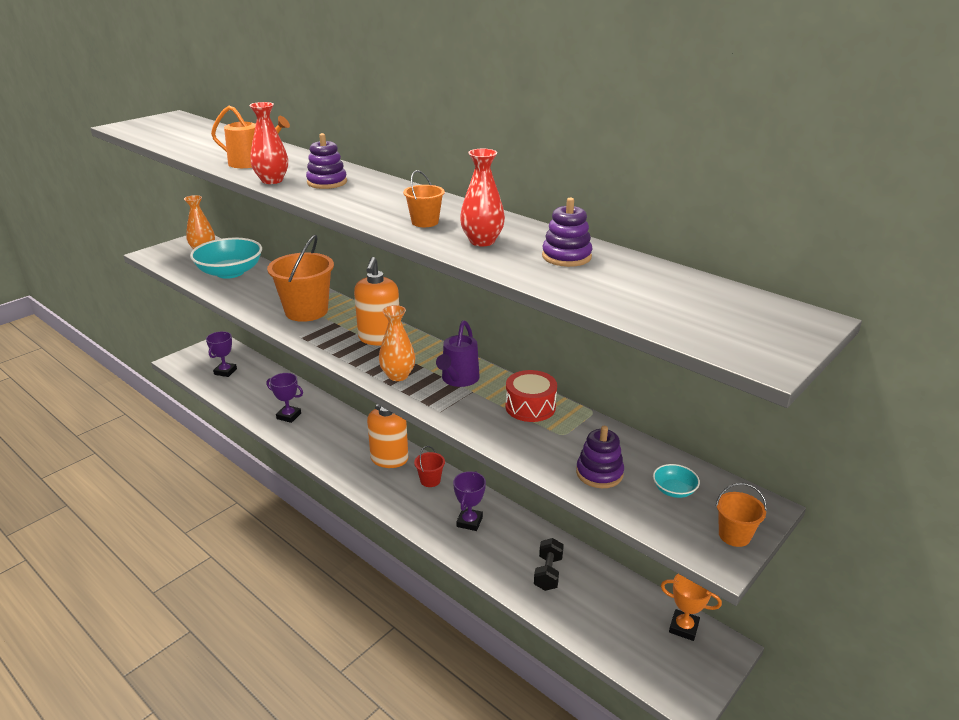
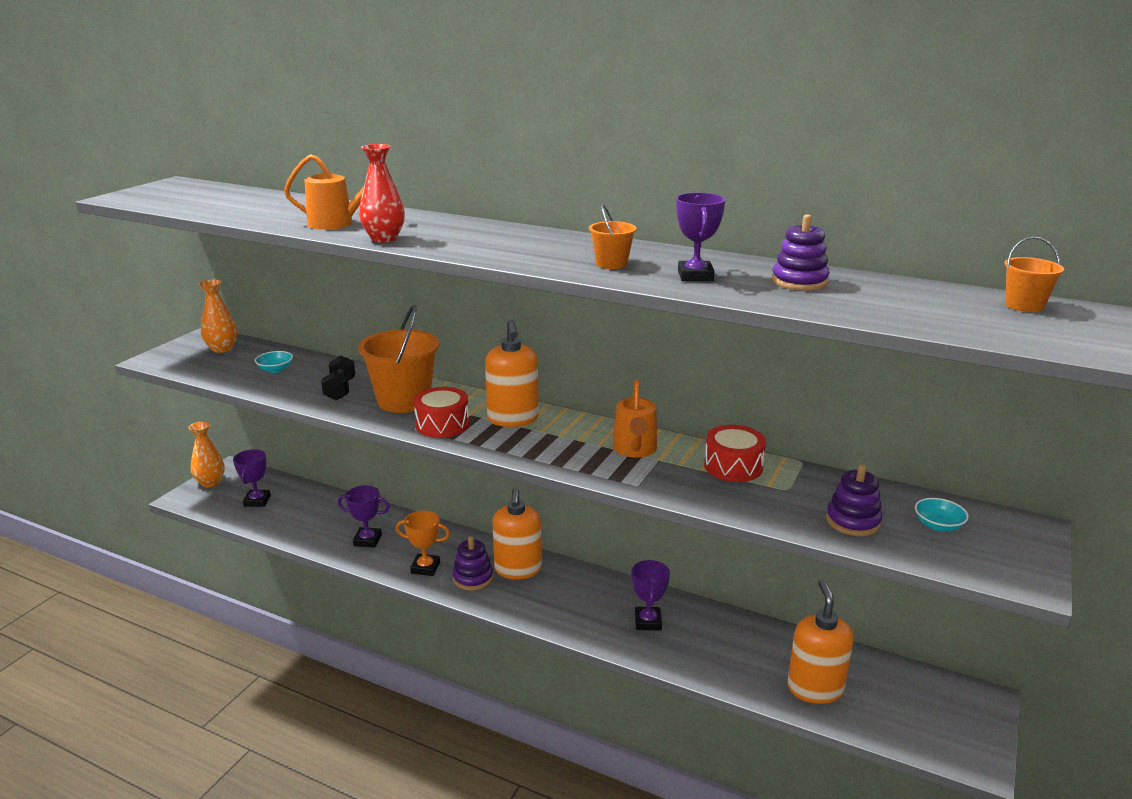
camera: 15 degrees left, 5 degrees down
(230, 272) = (275, 369): turquoise bowl -> turquoise bowl, size x0.42
(322, 336) = (442, 425): none -> red drum
(327, 182) = (453, 235): purple stacking toy -> purple stacking toy (473, 578)
(398, 375) = (563, 455): orange vase -> orange vase (210, 482)
(430, 480) = (578, 584): red bucket -> none
(458, 380) = (635, 450): purple watering can -> orange watering can
(482, 241) = (695, 276): red vase -> purple trophy
(548, 573) = (764, 660): black dumbbell -> black dumbbell (340, 390)
(578, 606) = (815, 688): none -> orange soap dispenser
(683, 627) = (933, 688): orange trophy -> orange trophy (425, 568)
(734, 535) = (1026, 558): orange bucket -> orange bucket (1024, 306)

